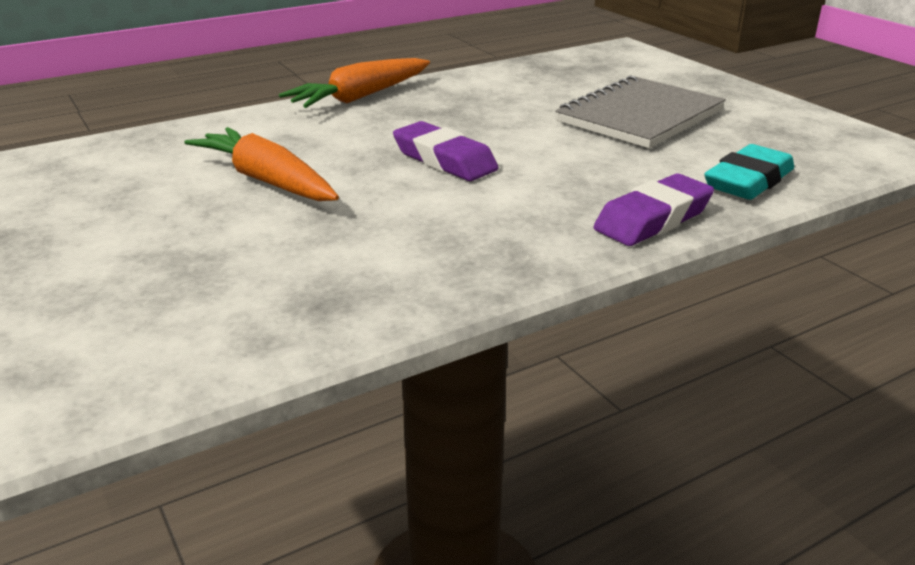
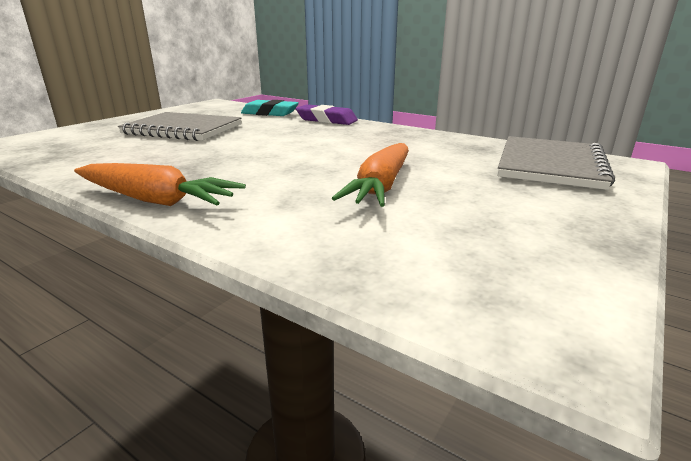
camera: 115 degrees left, 5 degrees down
(168, 322) = (550, 165): none -> grey notebook
(444, 160) = (292, 153): purple eraser -> none

